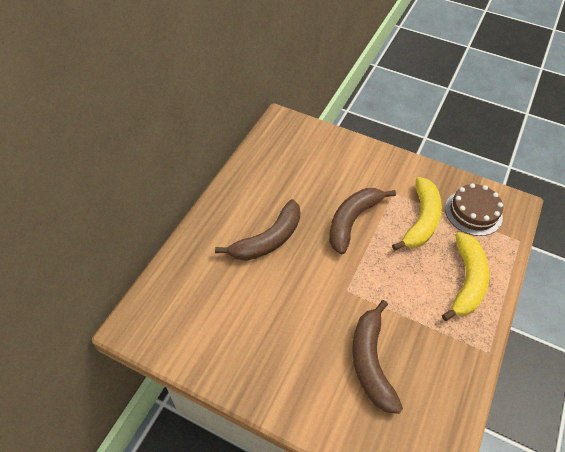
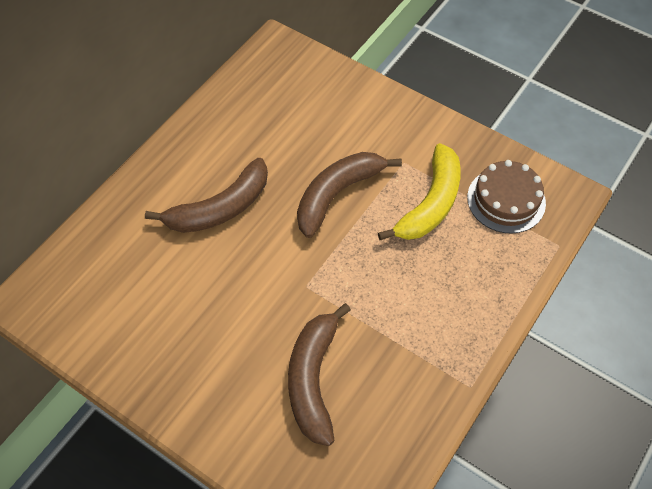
camera: 10 degrees right, 5 degrees up
(466, 281) = (468, 292): yellow banana -> none

